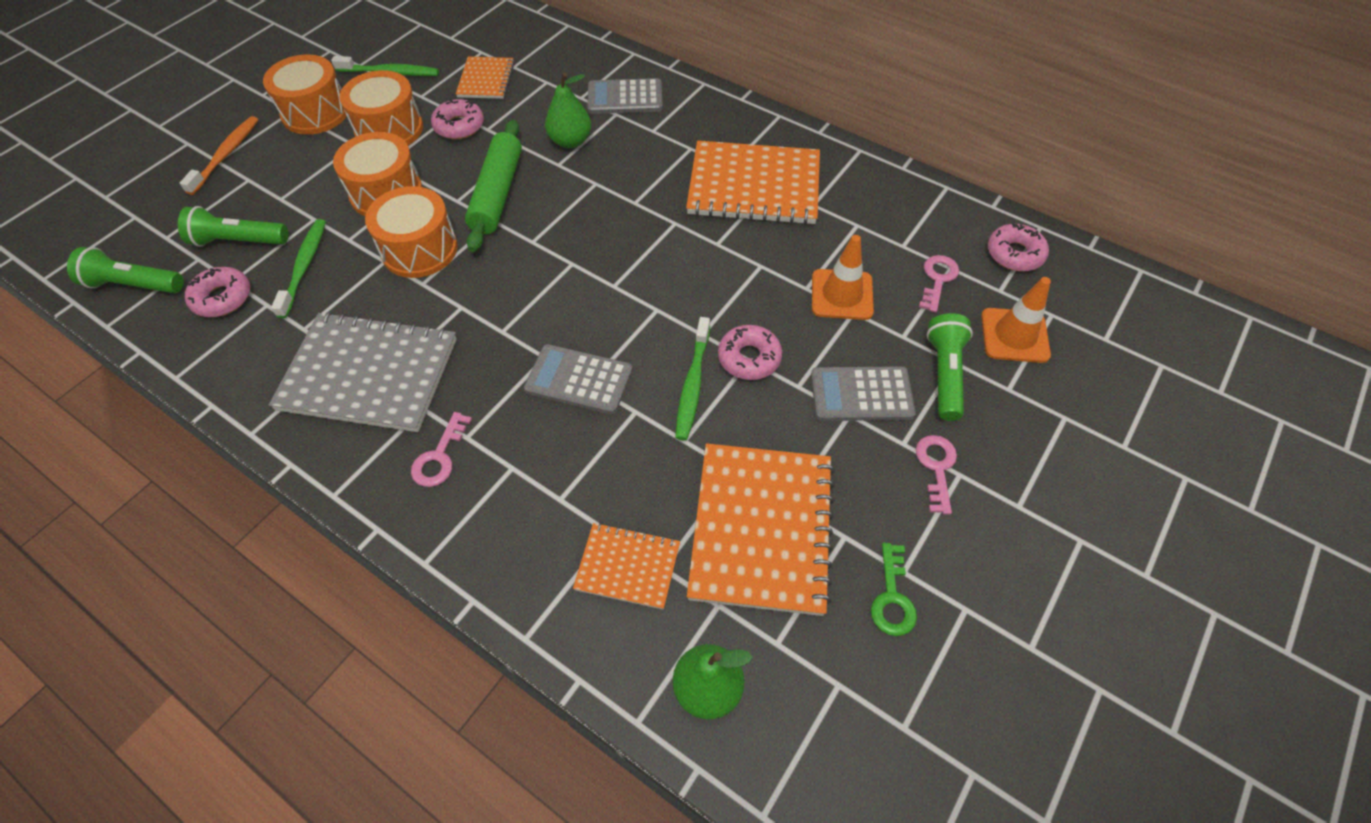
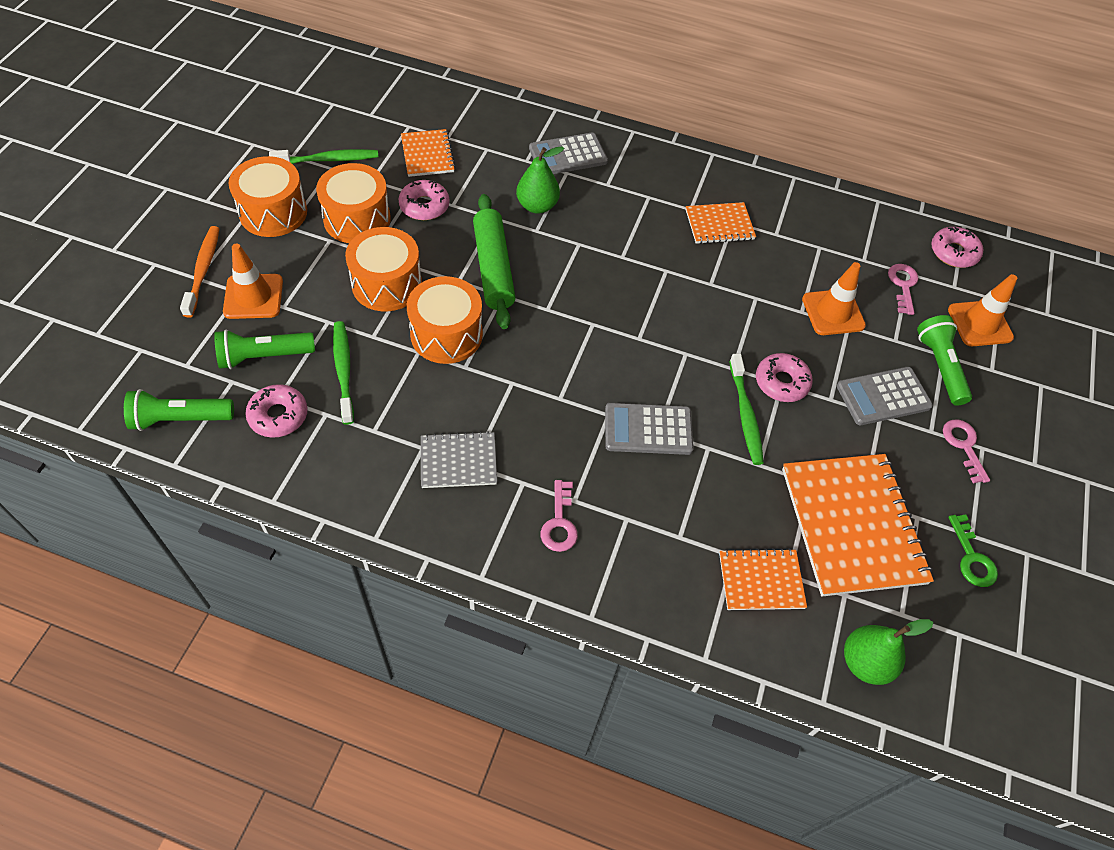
camera: 20 degrees left, 0 degrees up
(258, 185) = (253, 296): none -> orange traffic cone
(369, 374) = (458, 461): grey notebook -> grey notebook, size x0.53
(754, 186) = (719, 225): orange notebook -> orange notebook, size x0.53

